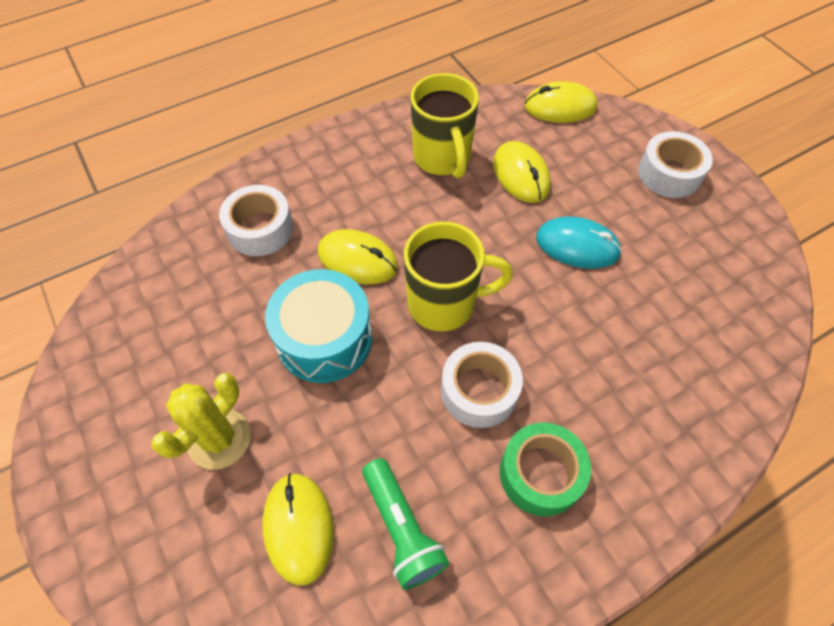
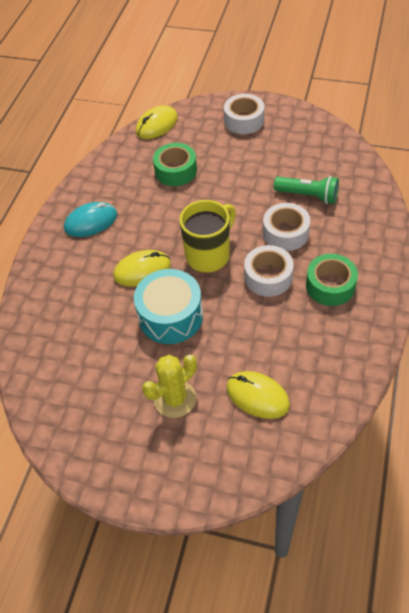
camera: 40 degrees left, 5 degrees down
(219, 439) = (175, 399): yellow cactus -> yellow cactus turned 60 degrees clockwise
(260, 229) = (70, 298): white tape -> white tape (285, 233)
(402, 528) = (300, 355): green flashlight -> green flashlight (308, 195)
(442, 158) = (126, 192): yellow mug -> none
(521, 175) = (176, 171): yellow mouse -> green tape
(577, 245) = (239, 183): turquoise mouse -> turquoise mouse (91, 222)

